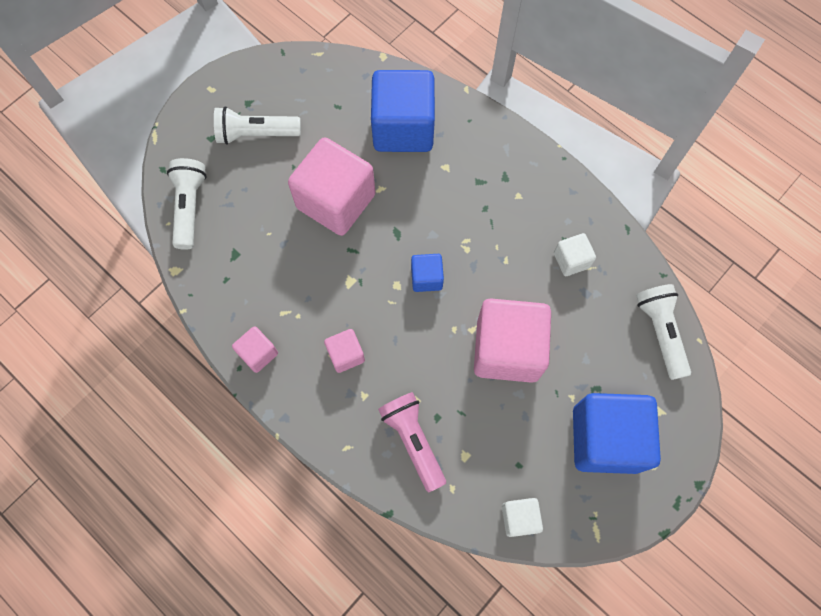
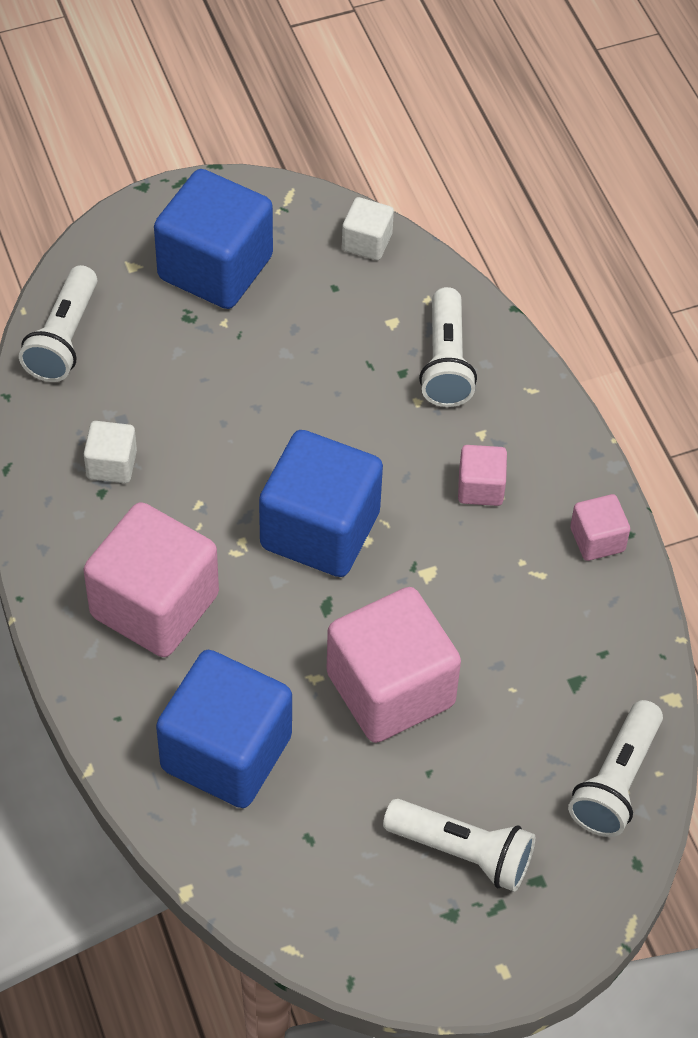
camera: 155 degrees left, 15 degrees down
(413, 441) = (446, 362): pink flashlight -> white flashlight
(426, 278) = (320, 530): blue cube -> blue cube, size x2.11
(507, 350) = (268, 403): pink cube -> pink cube (154, 605)

